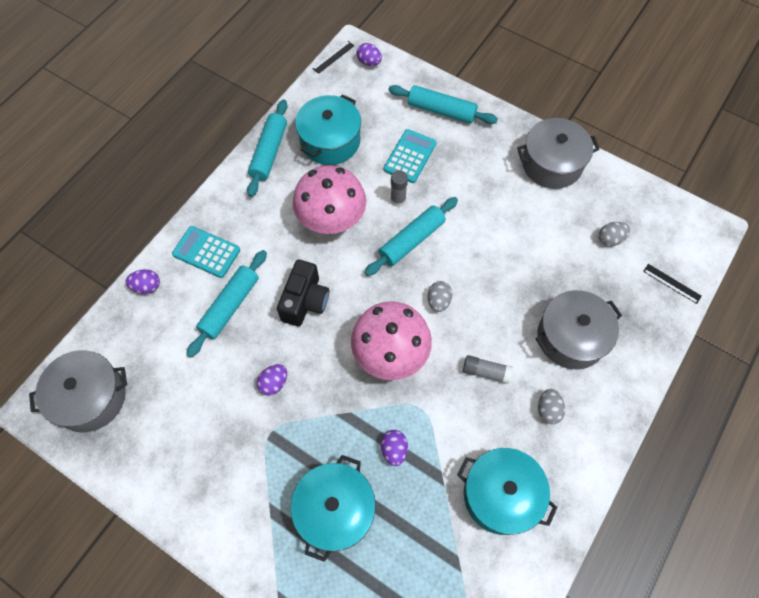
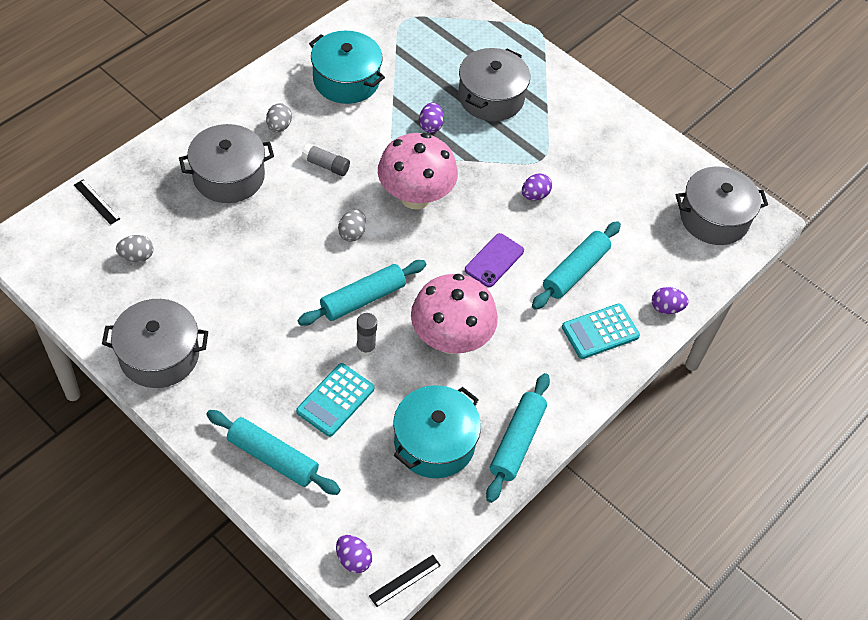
camera: 175 degrees left, 10 degrees down
(206, 252) = (600, 332): turquoise calculator -> turquoise calculator turned 120 degrees clockwise
(305, 301) = (494, 260): black camera -> purple phone
(335, 510) = (491, 97): turquoise pot -> grey pot

